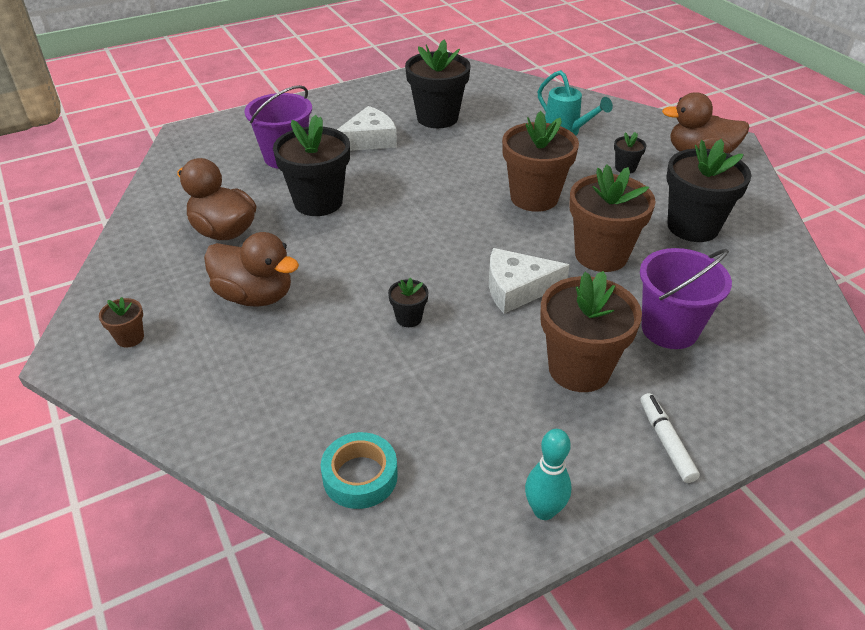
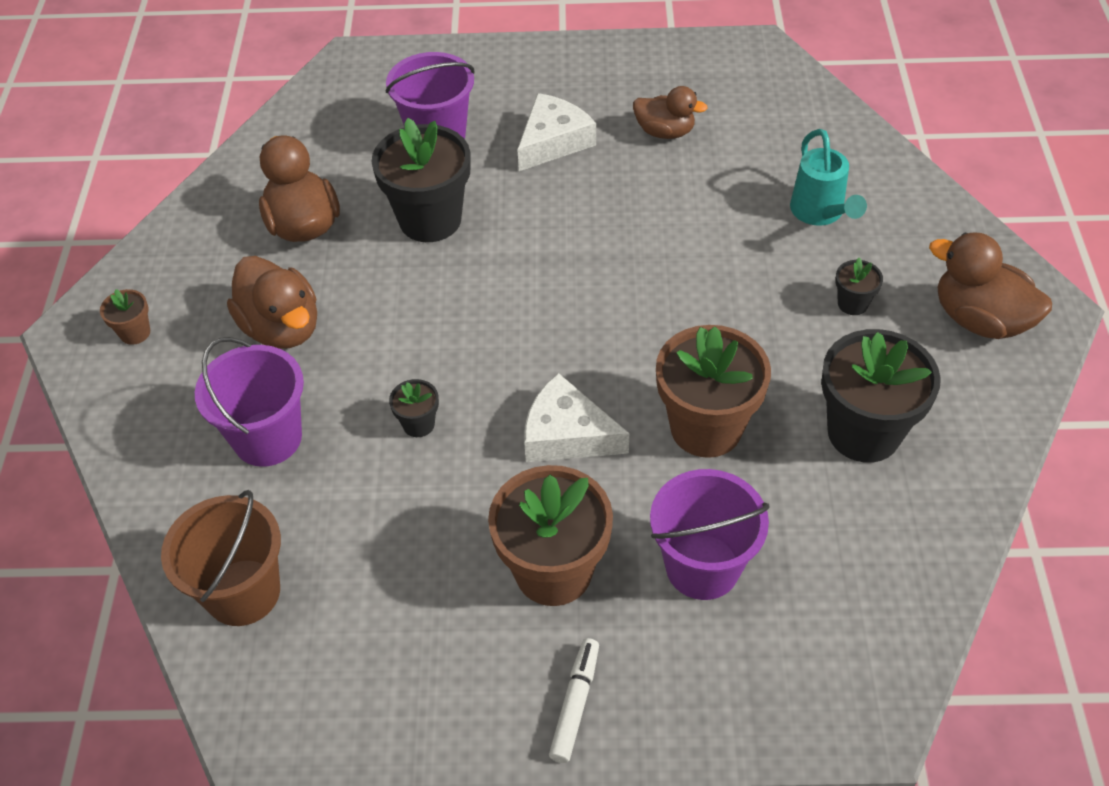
camera: 30 degrees right, 10 degrees up
(298, 367) = (267, 438): none -> purple bucket
(360, 476) = (243, 592): turquoise tape -> brown bucket
(369, 140) = (553, 141): white cheese -> white cheese turned 45 degrees counterclockwise
(437, 118) = (665, 132): black flower pot -> brown duck
(534, 197) = (691, 307): brown flower pot -> none
(544, 510) = (387, 716): turquoise bowling pin -> none

